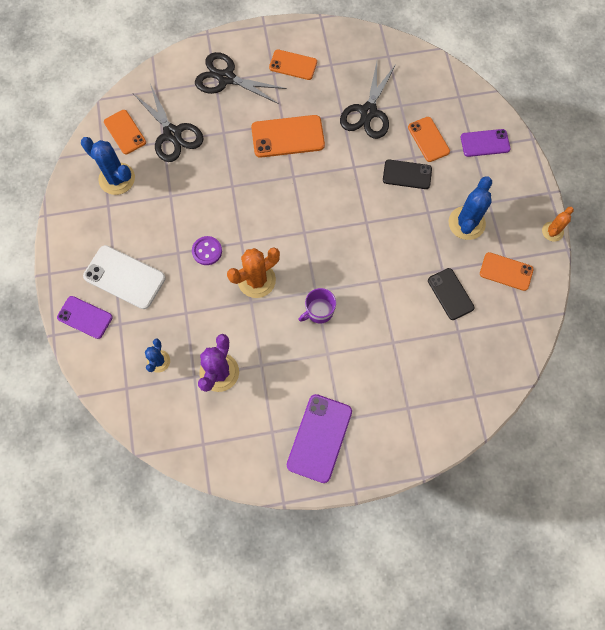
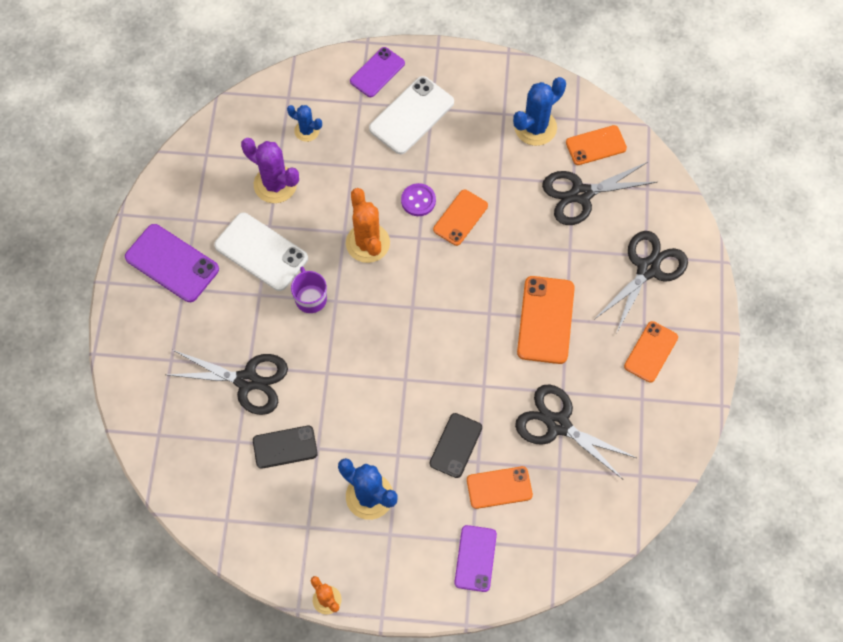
camera: 105 degrees right, 5 degrees down
(287, 364) = (261, 252): none -> white phone
(406, 339) = (247, 381): none -> black scissors
(506, 271) = (292, 522): orange phone -> orange phone (460, 217)

